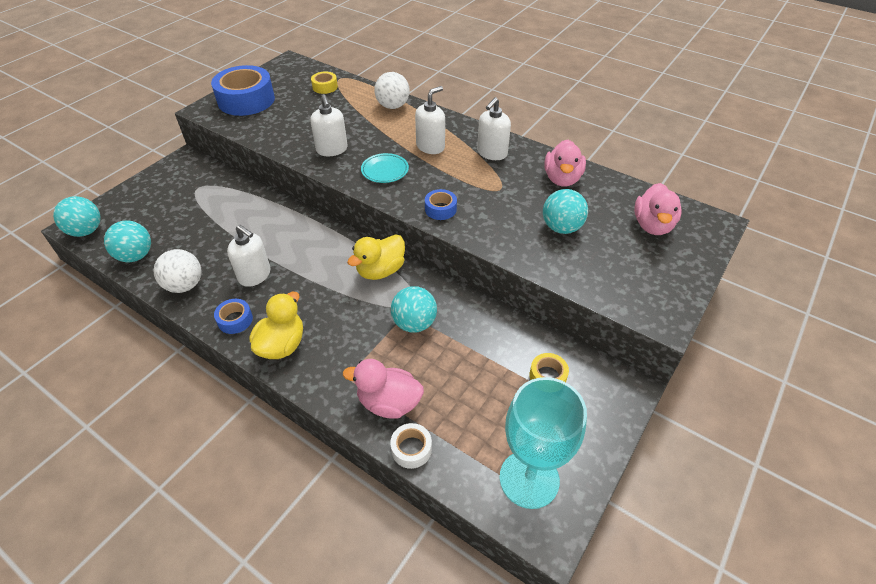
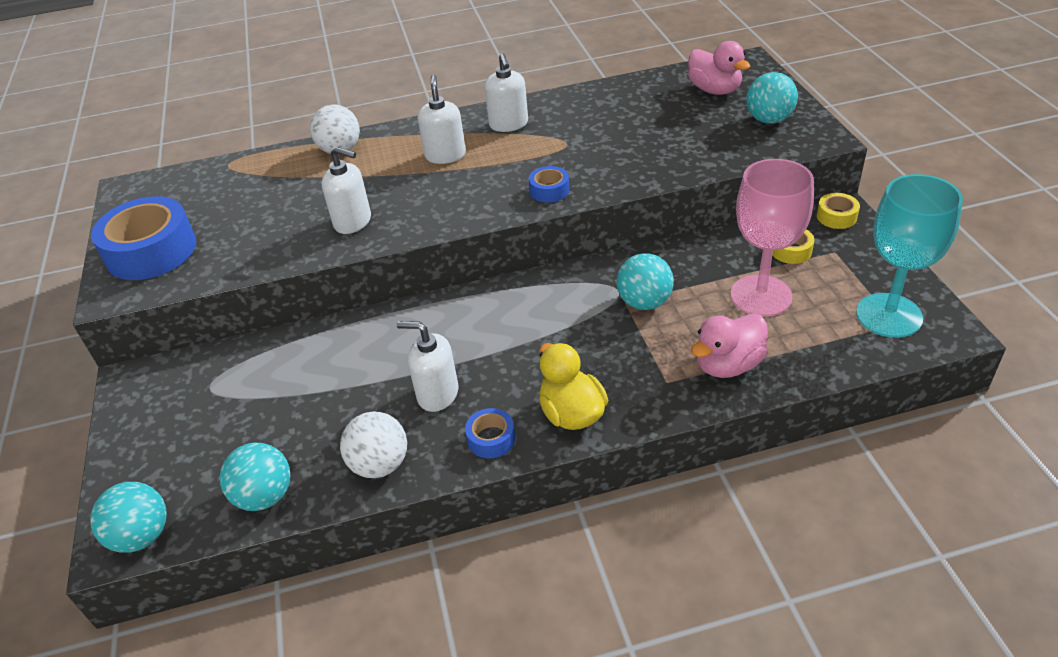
camera: 45 degrees left, 5 degrees down
(255, 275) = (437, 394): white soap dispenser -> white soap dispenser turned 150 degrees counterclockwise
(325, 87) = (227, 181): yellow tape -> yellow tape (836, 216)
(380, 270) = (545, 293): yellow duck -> none
(385, 170) = (441, 200): turquoise plate -> none
(411, 449) = (796, 374): white tape -> none
(478, 384) = (761, 296): none -> pink goblet
(561, 227) = (661, 135): turquoise ball -> turquoise ball (769, 120)
(562, 179) = (599, 104): pink duck -> none

